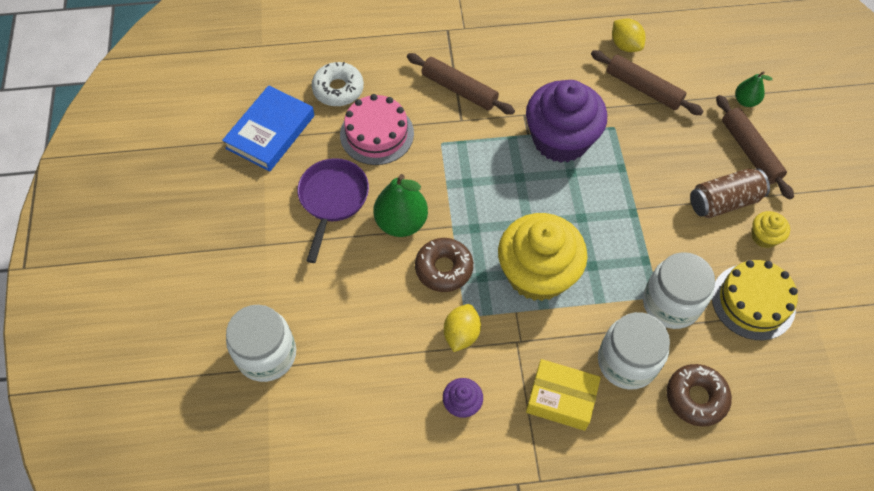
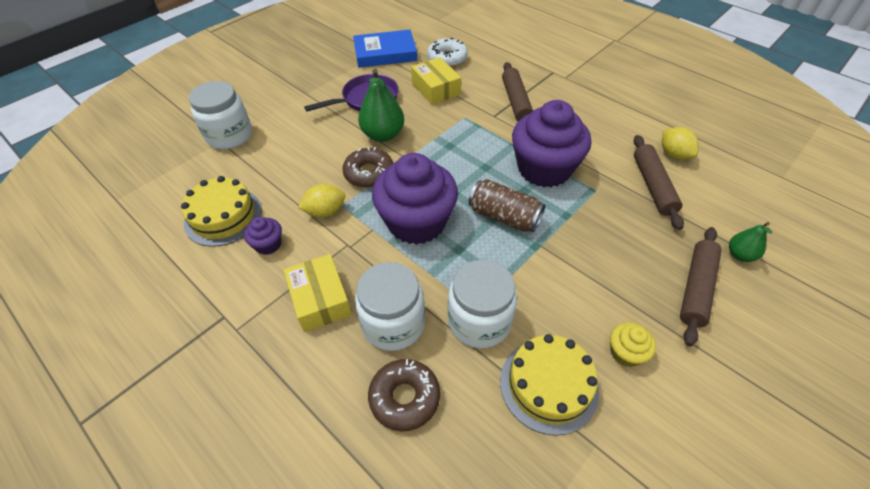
camera: 50 degrees right, 10 degrees down
(377, 134) = (436, 89): pink cake -> yellow box
(390, 422) = (223, 216): none -> yellow cake
(537, 273) = (416, 222): yellow cupcake -> purple cupcake
(625, 45) = (674, 154): yellow lemon -> yellow lemon turned 45 degrees counterclockwise
(724, 202) = (621, 300): brown can -> brown can (504, 217)

